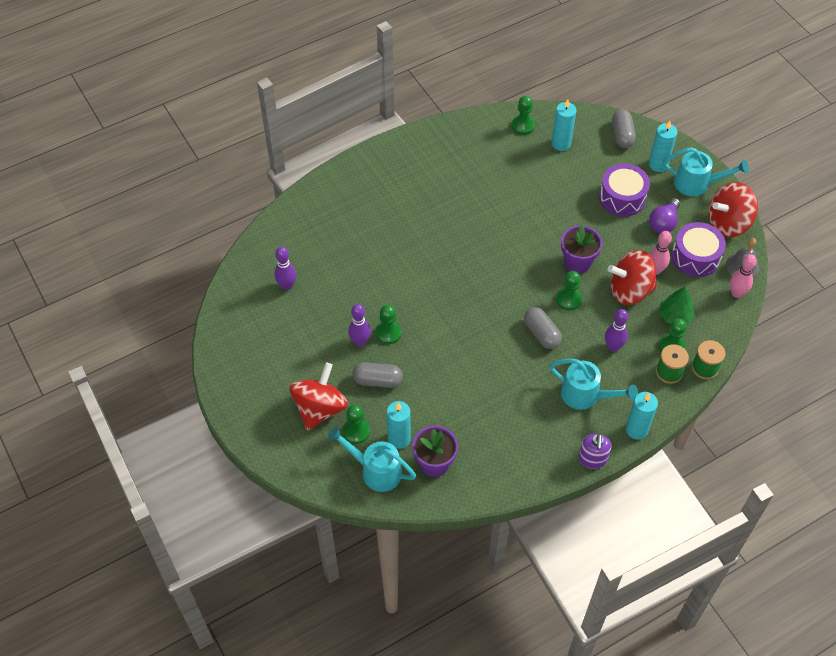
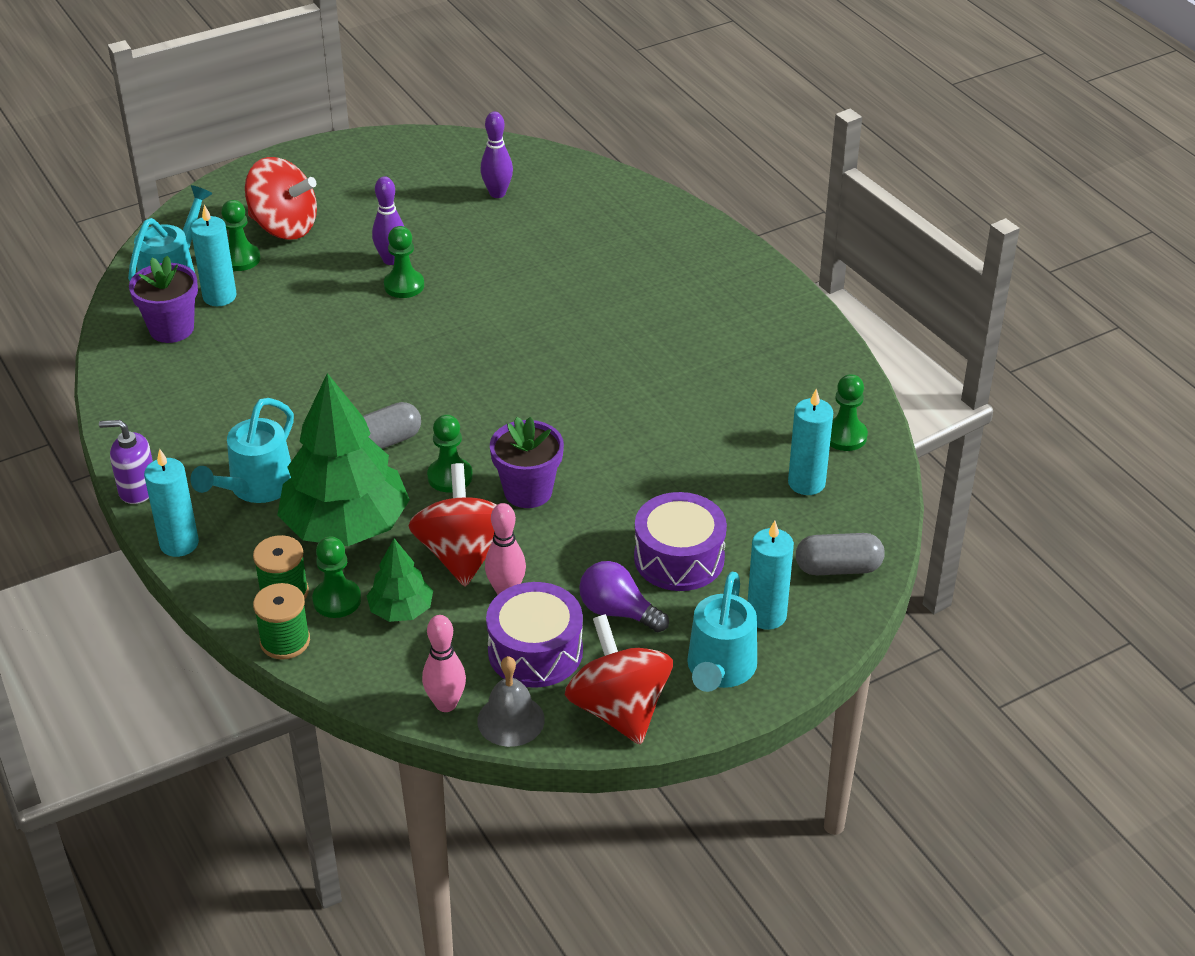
camera: 90 degrees right, 15 degrees down
(377, 380) = (321, 276): grey capsule -> none
(613, 347) = (346, 525): purple bowling pin -> green tree

